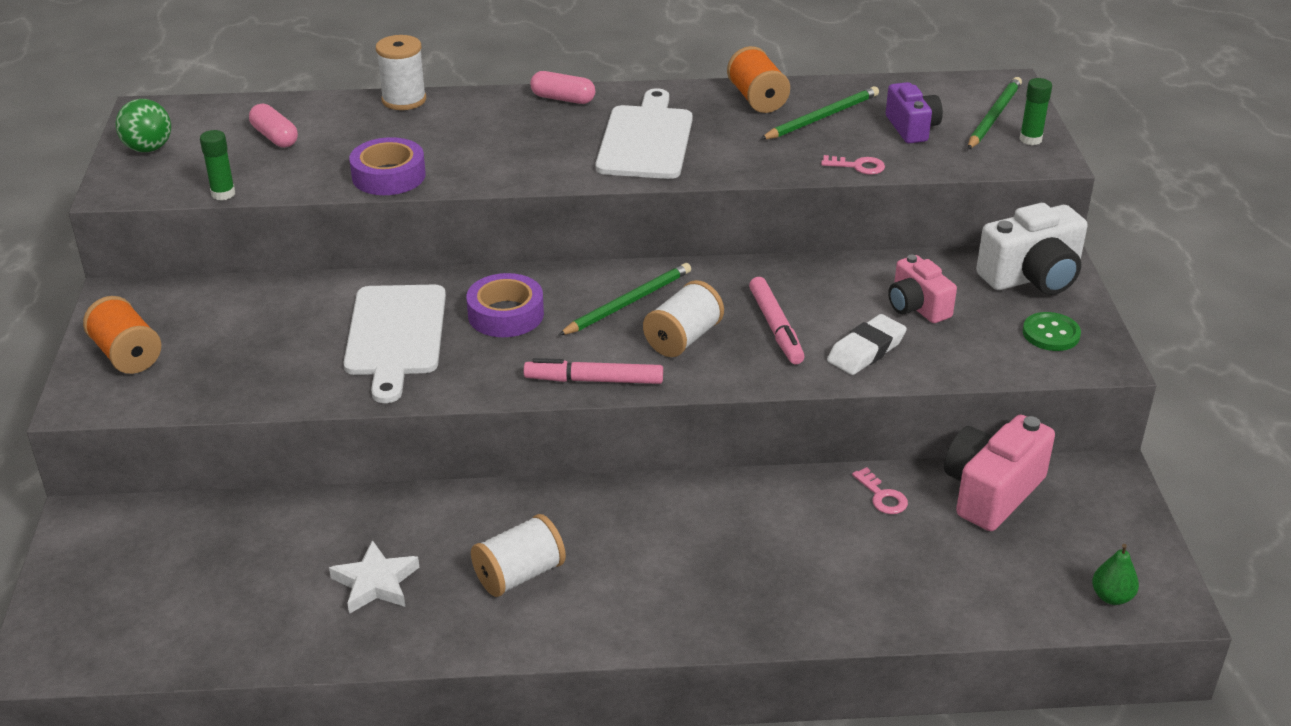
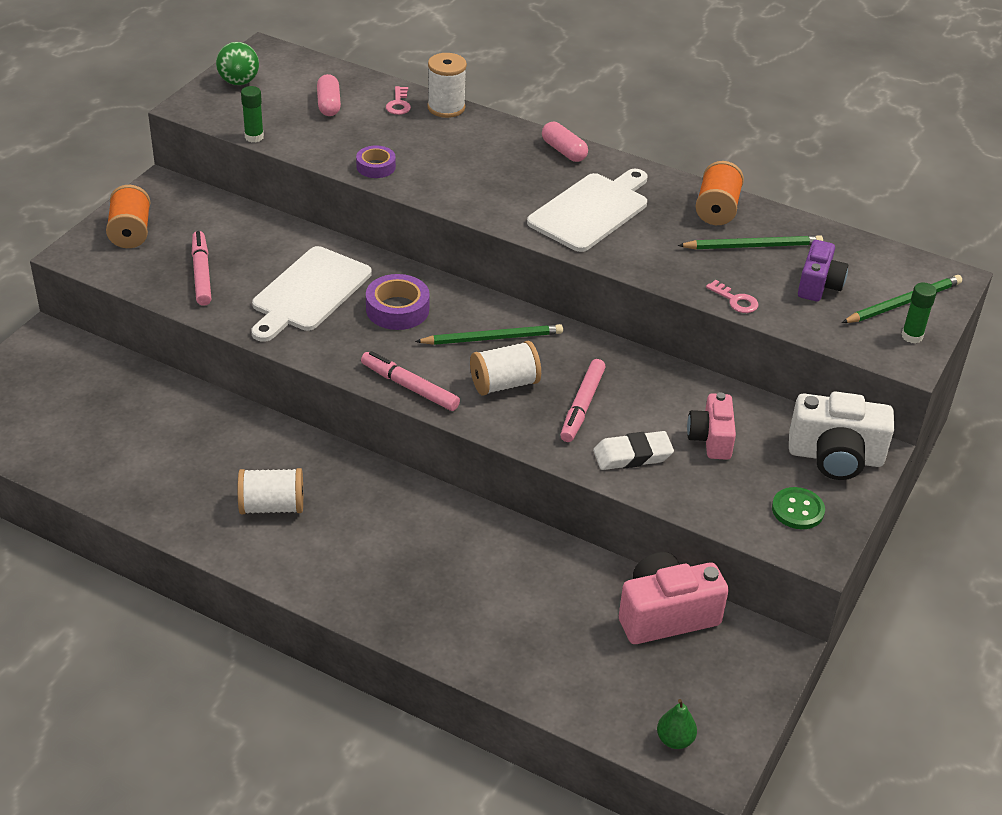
camera: 30 degrees right, 5 degrees up
(255, 364) = (201, 273): none -> pink marker
(375, 583) = (178, 466): white star -> none
(389, 176) = (376, 167): purple tape -> purple tape, size x0.64
(882, 496) = (578, 577): pink key -> pink key (398, 104)

